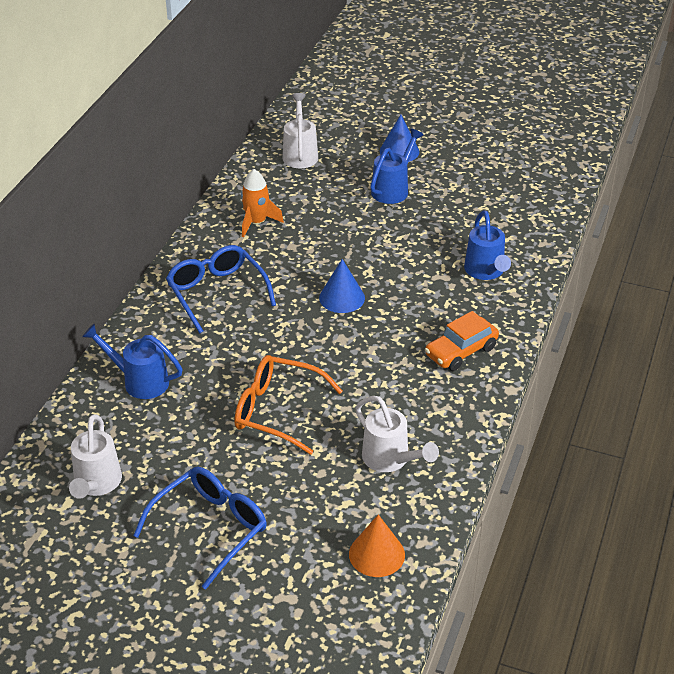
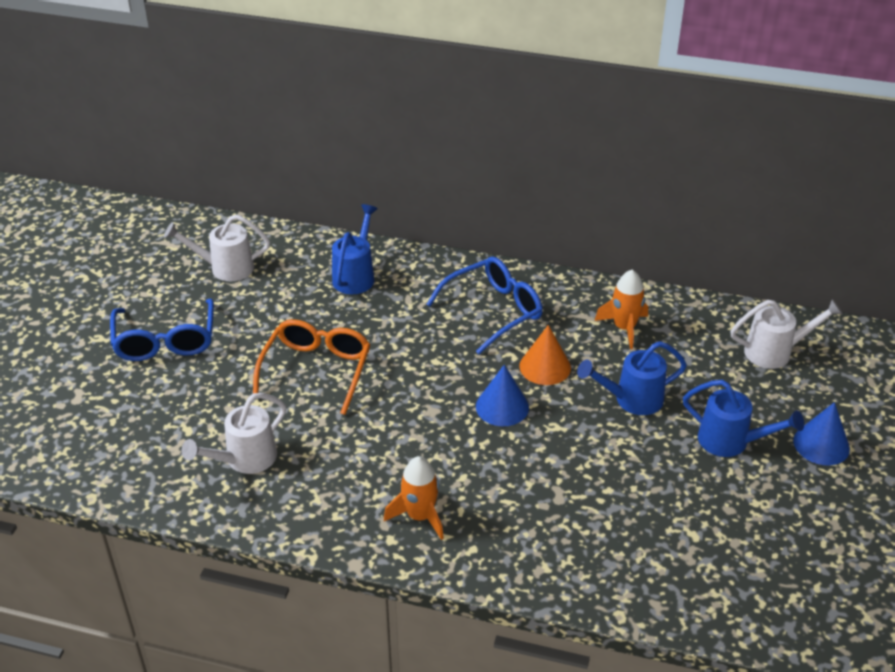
camera: 85 degrees right, 0 degrees up
(210, 528) = (165, 340): blue glasses -> blue glasses turned 45 degrees clockwise
(376, 554) = (118, 455): orange cone -> orange cone (545, 367)
(461, 351) = (419, 516): orange car -> orange rocket
(485, 271) = (578, 539): blue watering can -> blue watering can (632, 399)

